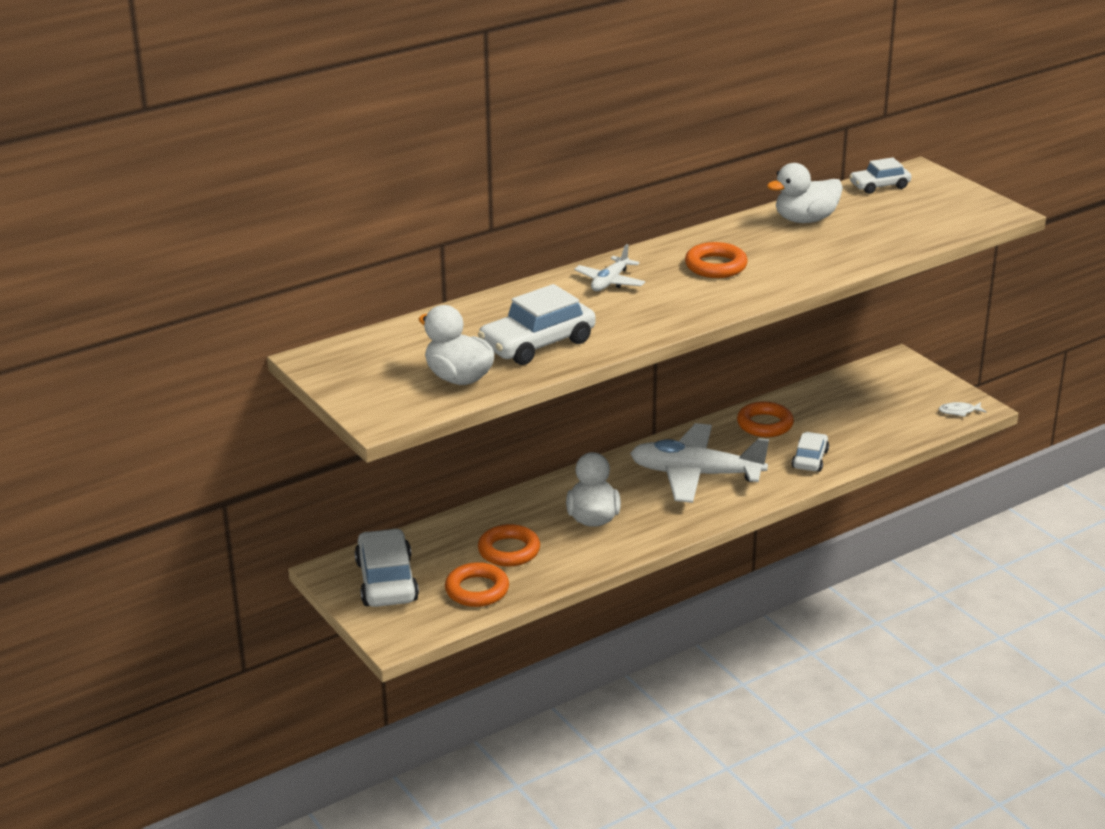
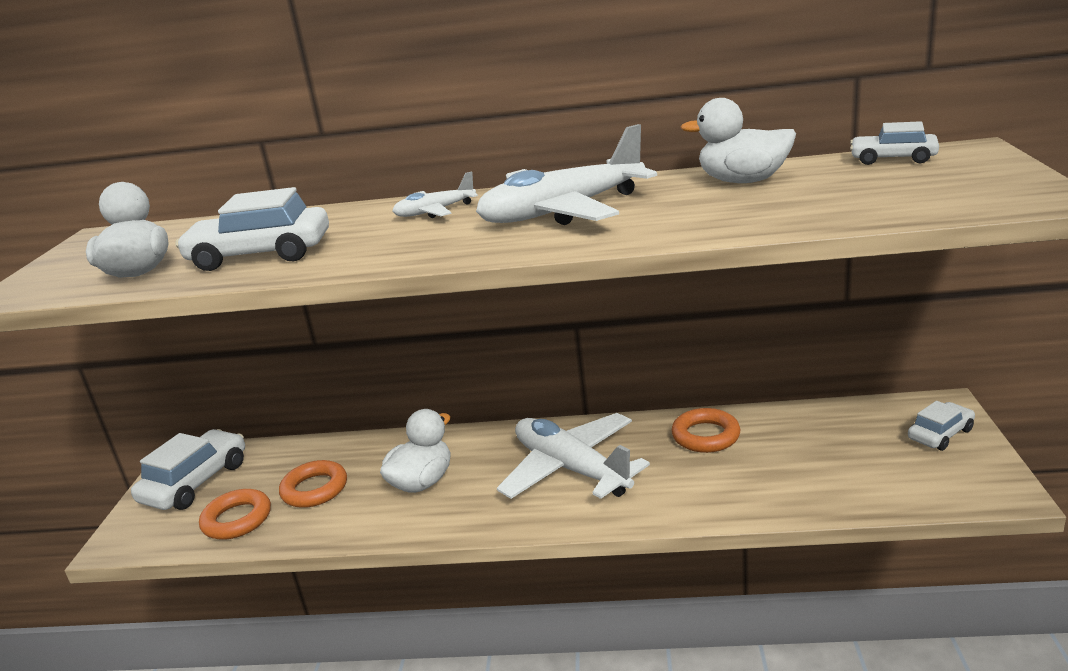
camera: 40 degrees right, 5 degrees down
(715, 266) = (563, 211): orange ring -> white plane
(810, 459) = (711, 491): white car -> white car (940, 434)
(959, 411) = (970, 489): white fish -> none

